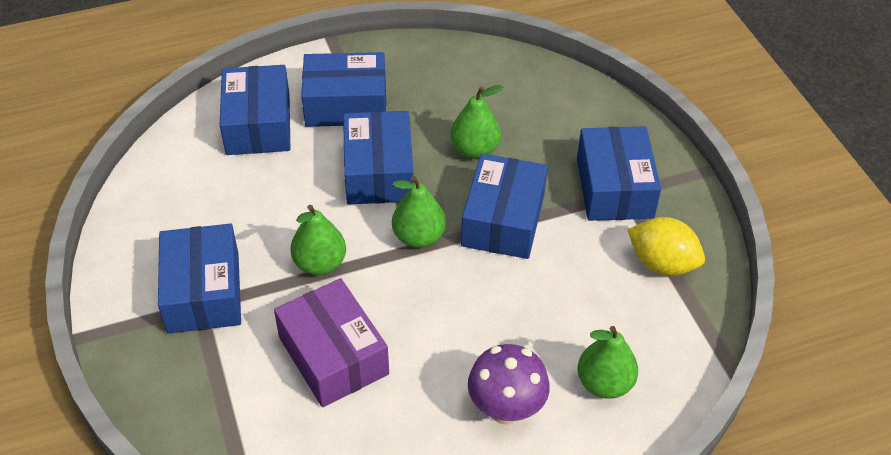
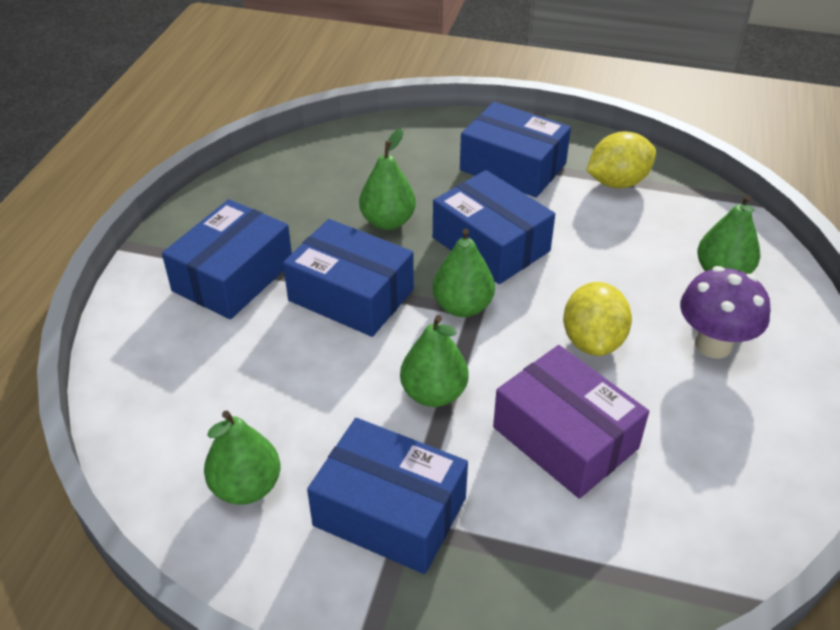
camera: 55 degrees left, 5 degrees down
(176, 214) = (246, 487): none -> green pear
(258, 124) = (185, 355): blue box -> none
(333, 355) = (565, 438): purple box -> purple box turned 45 degrees clockwise
(446, 330) = (593, 341): none -> yellow lemon

